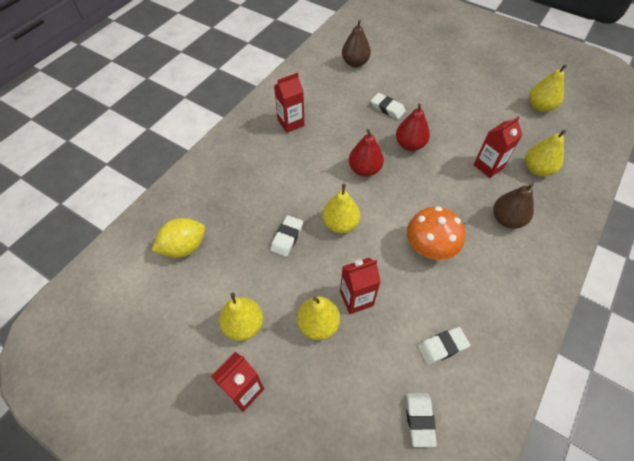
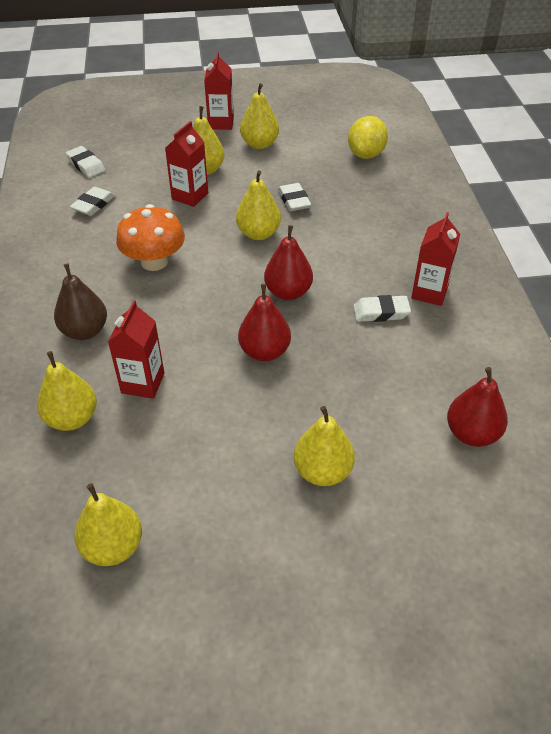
camera: 140 degrees right, 10 degrees down
(355, 63) = (472, 434): brown pear -> red pear
(387, 108) = (342, 385): white eraser -> white eraser (381, 312)
(430, 84) = (323, 471): none -> yellow pear

